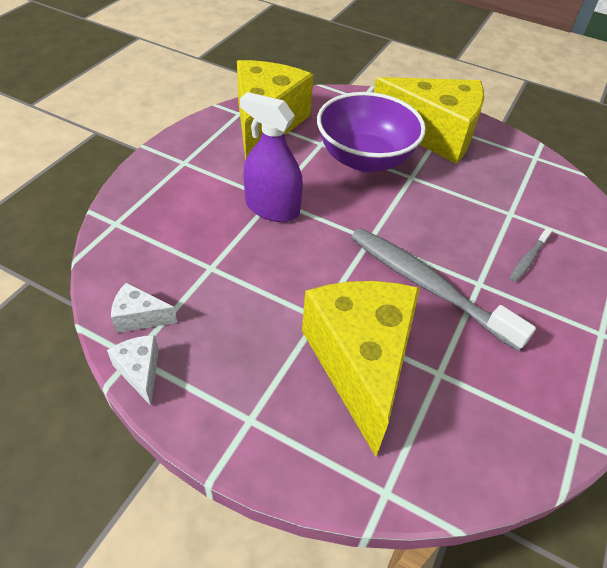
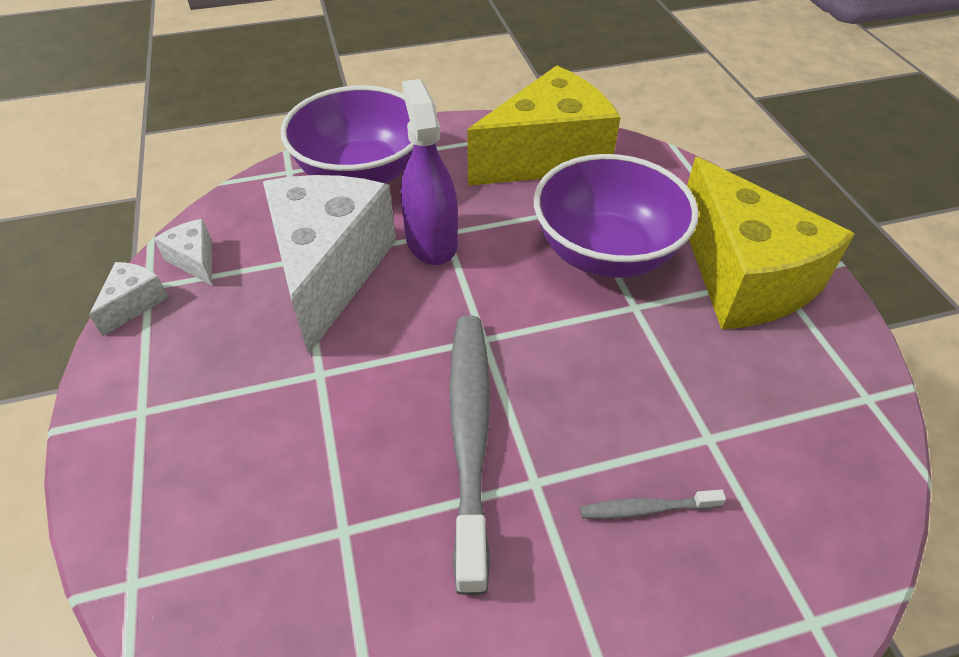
camera: 50 degrees right, 0 degrees up
(170, 195) = (361, 174): none -> purple bowl
(238, 262) = (329, 270): none -> white cheese
(360, 363) = (289, 448): yellow cheese -> none

